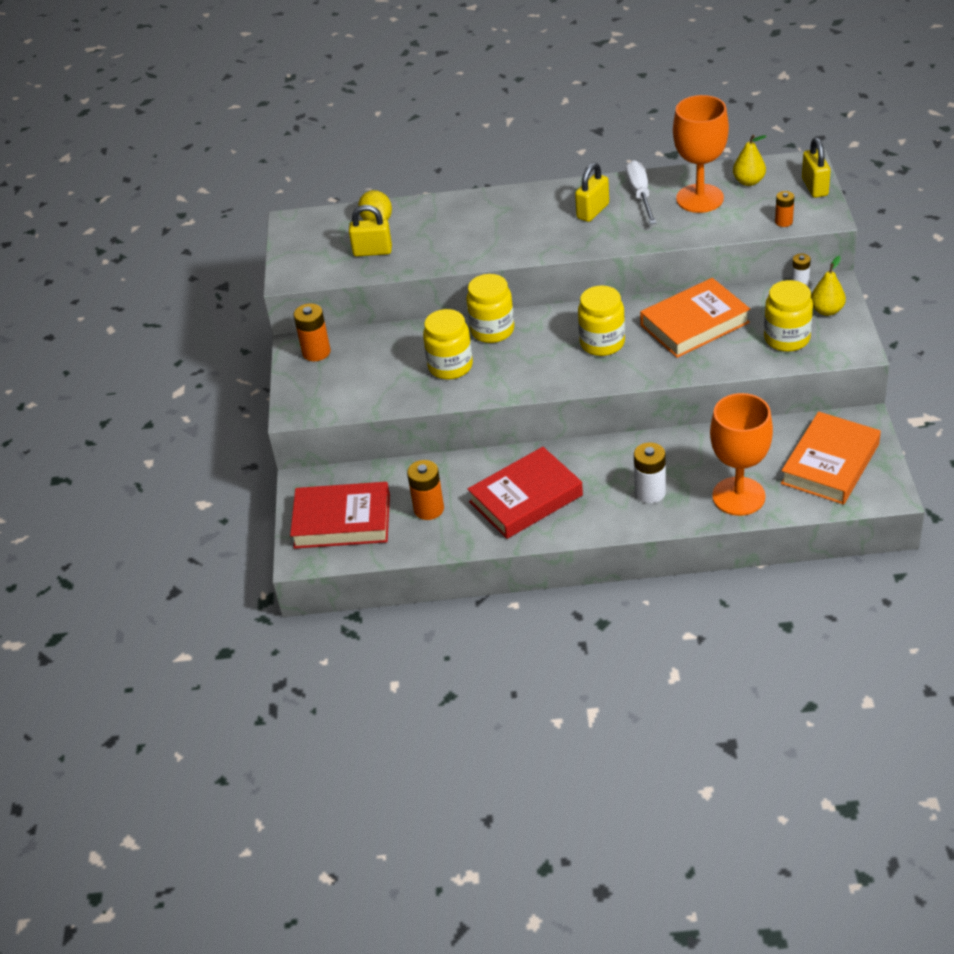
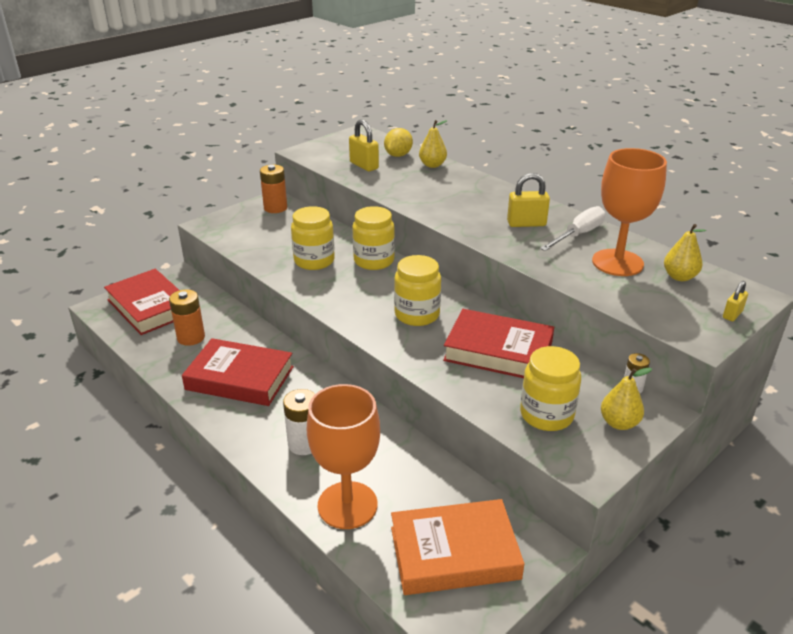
camera: 45 degrees right, 10 degrees down
(424, 210) = (432, 165): none -> yellow pear
(694, 324) = (498, 351): orange book -> red book
(783, 222) = (656, 318): orange battery -> none
(814, 187) = (732, 314): yellow padlock -> yellow padlock, size x0.59

